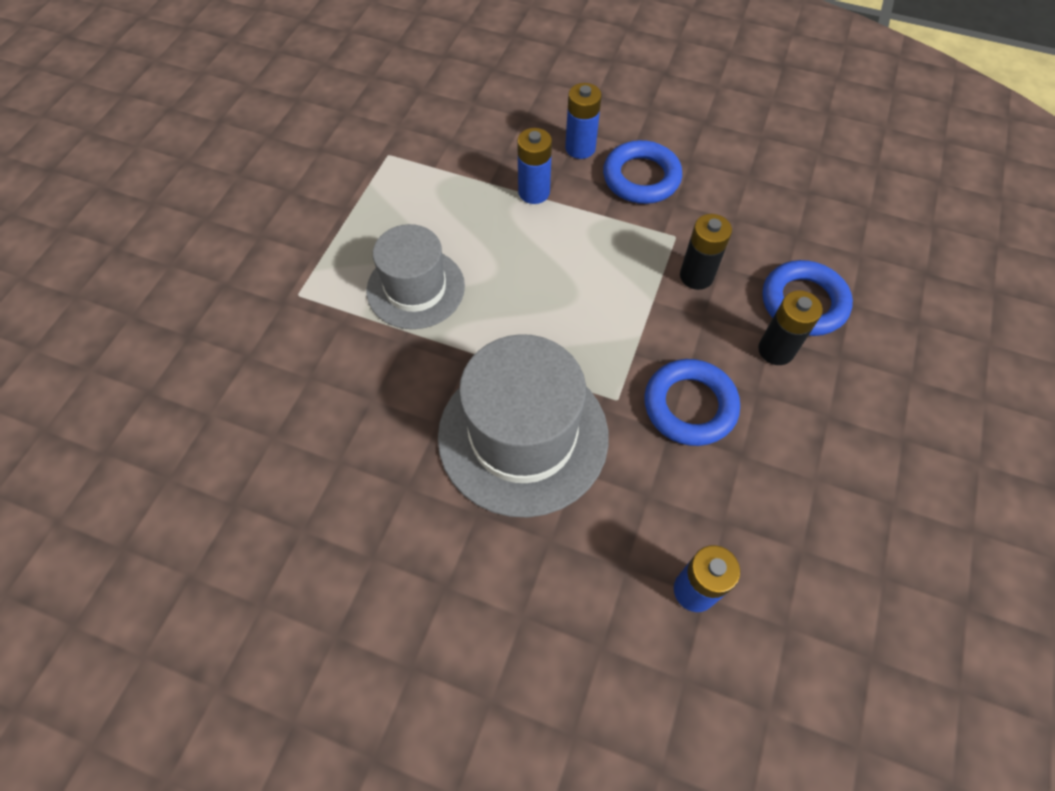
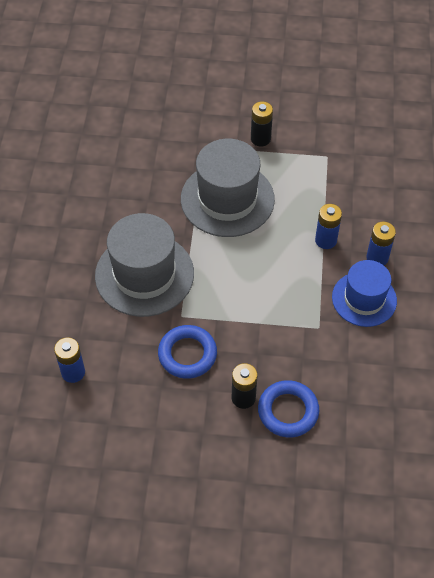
camera: 75 degrees right, 5 degrees down
(415, 288) = (227, 199): grey hat -> grey hat, size x1.55
(641, 178) = (364, 299): blue ring -> blue hat
(696, 276) = (288, 344): black battery -> black battery (260, 139)

